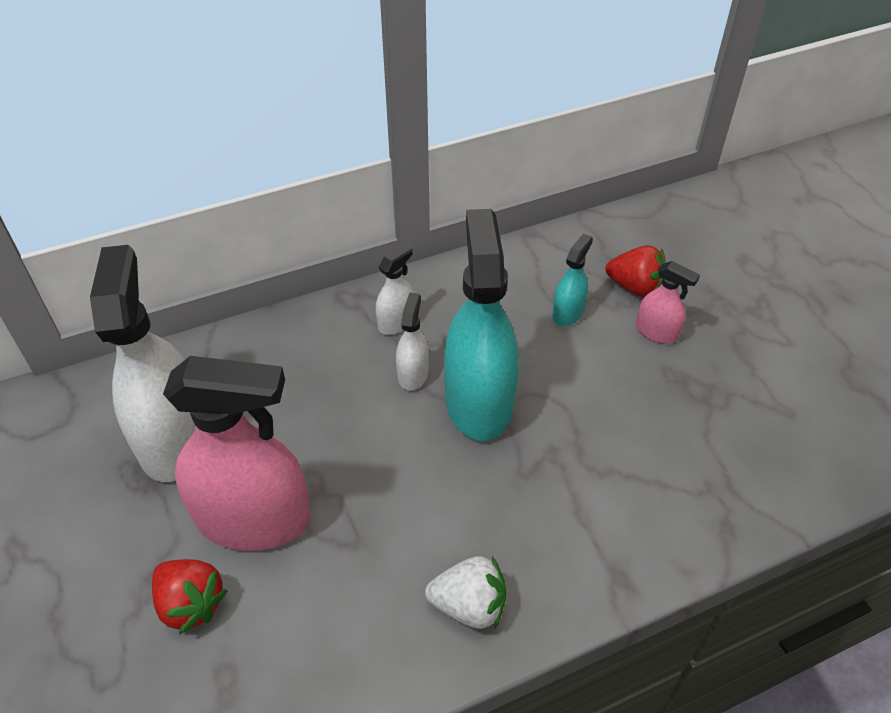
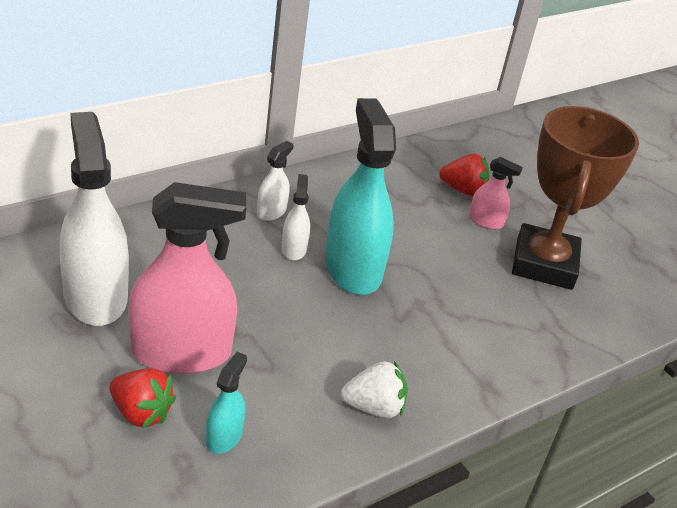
camera: 15 degrees left, 10 degrees down
(568, 312) = (412, 207): turquoise spray bottle -> turquoise spray bottle (224, 437)
(723, 394) = (544, 264): none -> brown trophy

